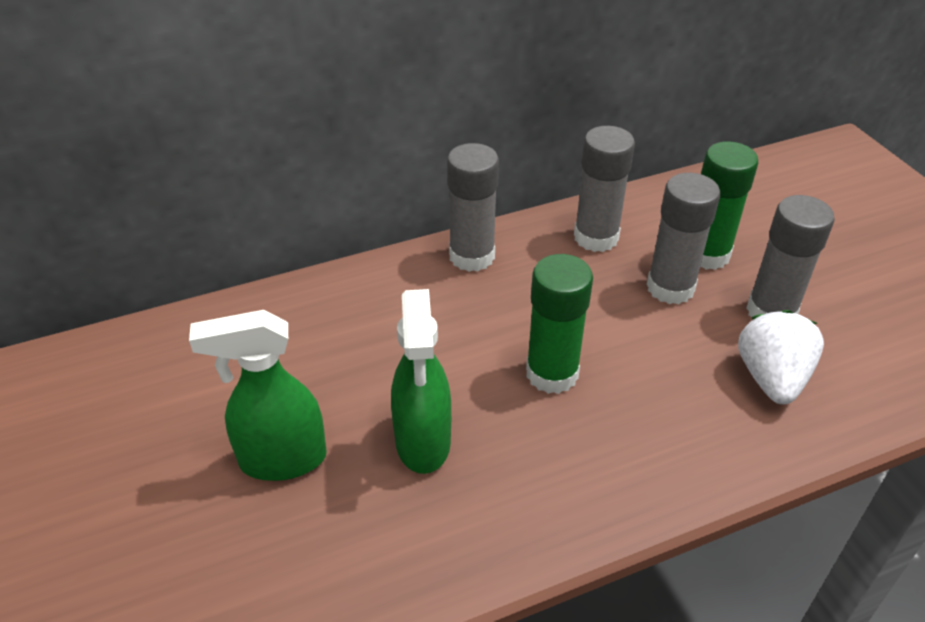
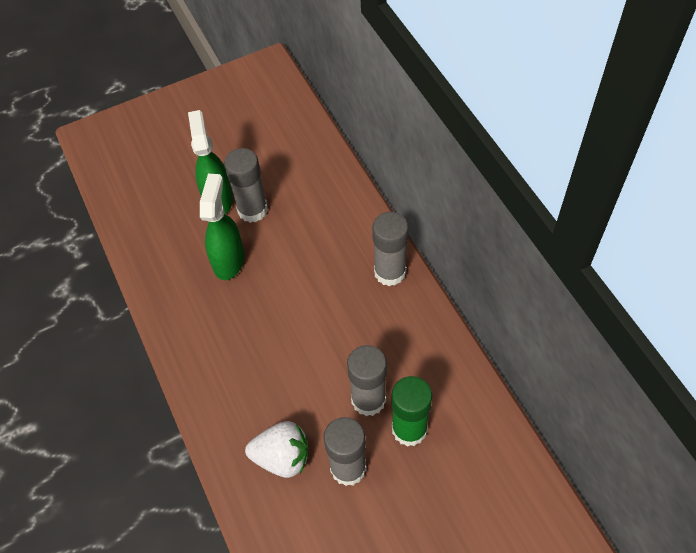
camera: 90 degrees right, 15 degrees up
(423, 443) = (229, 260): green spray bottle -> green spray bottle turned 105 degrees clockwise
(552, 374) = (282, 323): green glue stick -> none
(596, 237) = (420, 351): grey glue stick -> grey glue stick (252, 210)

